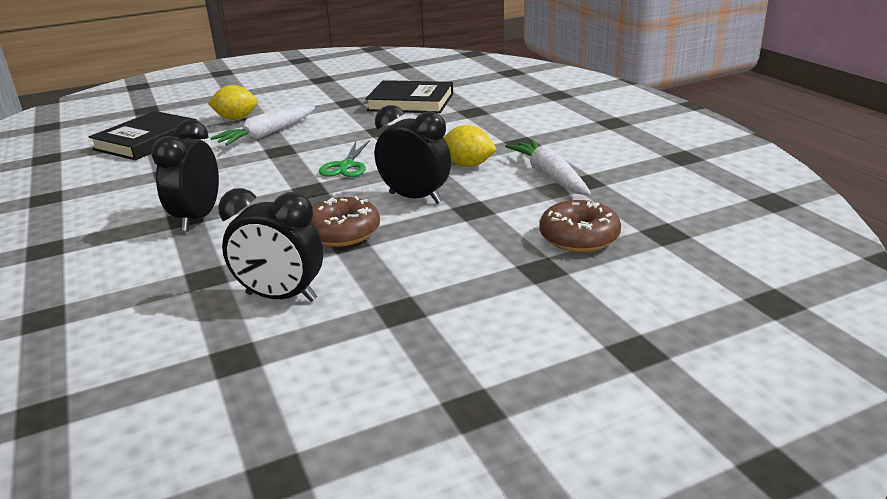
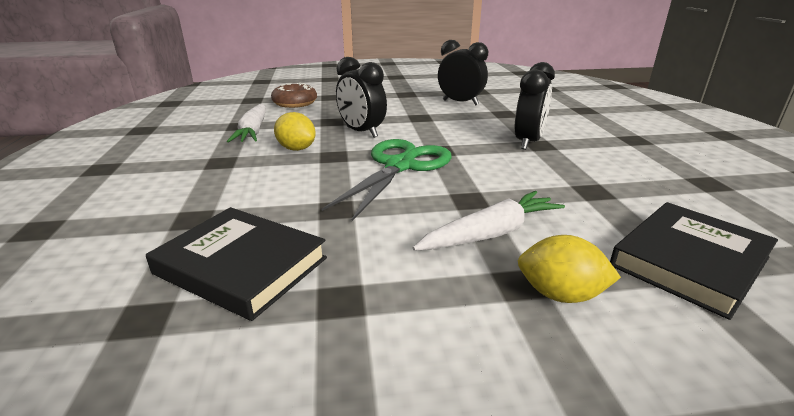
camera: 165 degrees left, 0 degrees up
(342, 233) = (421, 121): brown donut -> none
(346, 166) = (400, 165): green scissors -> green scissors, size x1.83

